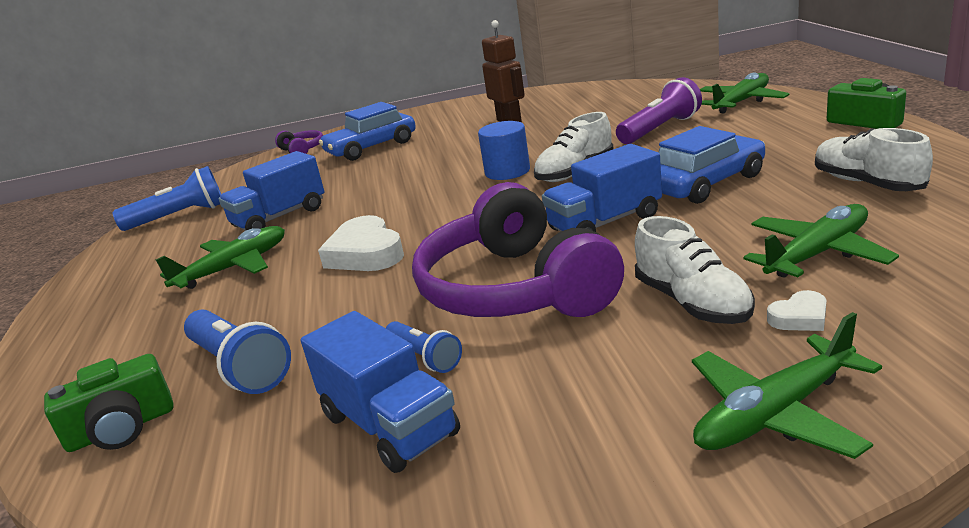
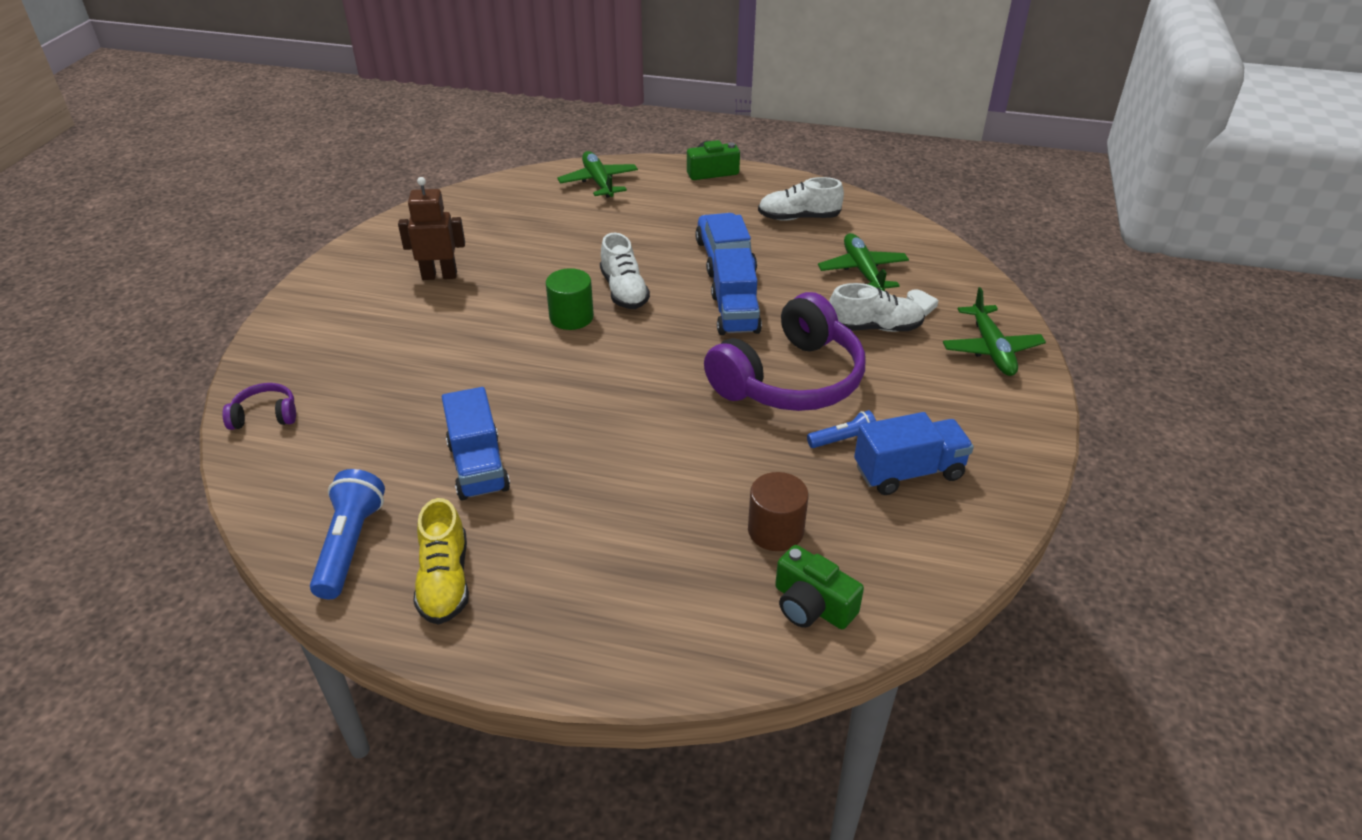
camera: 70 degrees left, 15 degrees up
(122, 428) = (812, 605): green camera -> green camera turned 135 degrees clockwise
(146, 255) = (445, 581): none -> yellow shoe
(233, 268) = (572, 515): green plane -> none
(240, 367) = (775, 530): blue flashlight -> brown cylinder
(365, 253) = (644, 430): white heart -> none
(371, 148) = (358, 368): blue car -> none
(507, 171) = (571, 317): blue cylinder -> green cylinder
(514, 289) = (790, 379): purple headphones -> purple headphones turned 45 degrees counterclockwise
(660, 129) = (596, 229): purple flashlight -> none

